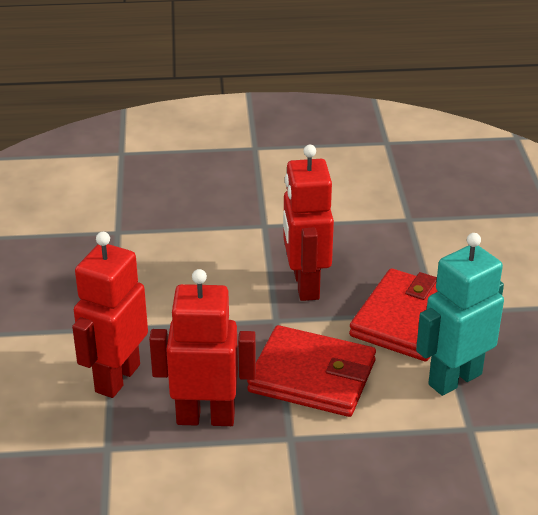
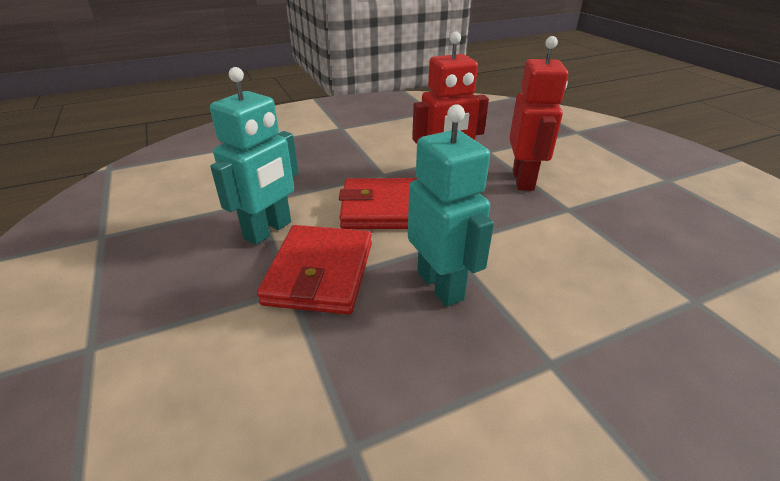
camera: 160 degrees right, 0 degrees up
(305, 285) = (440, 285): red robot -> turquoise robot

